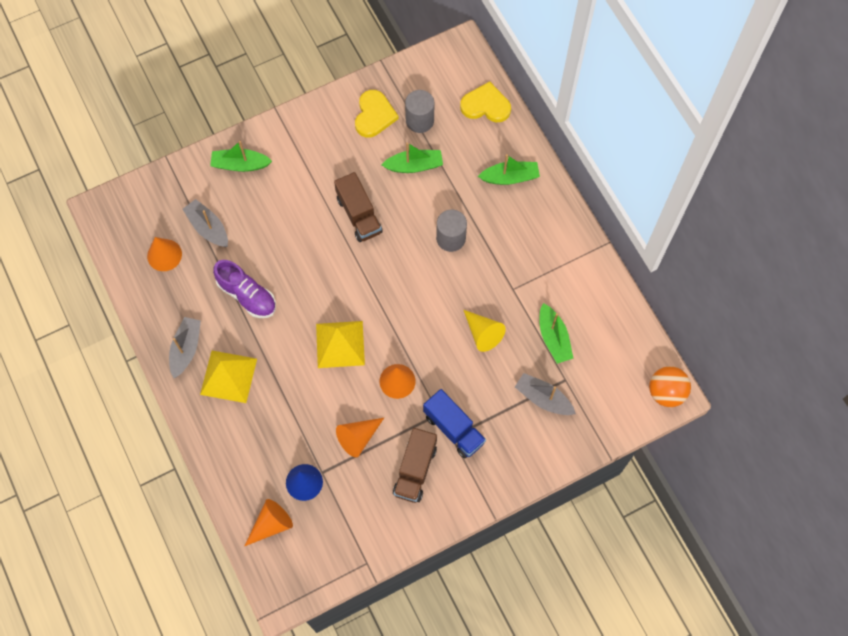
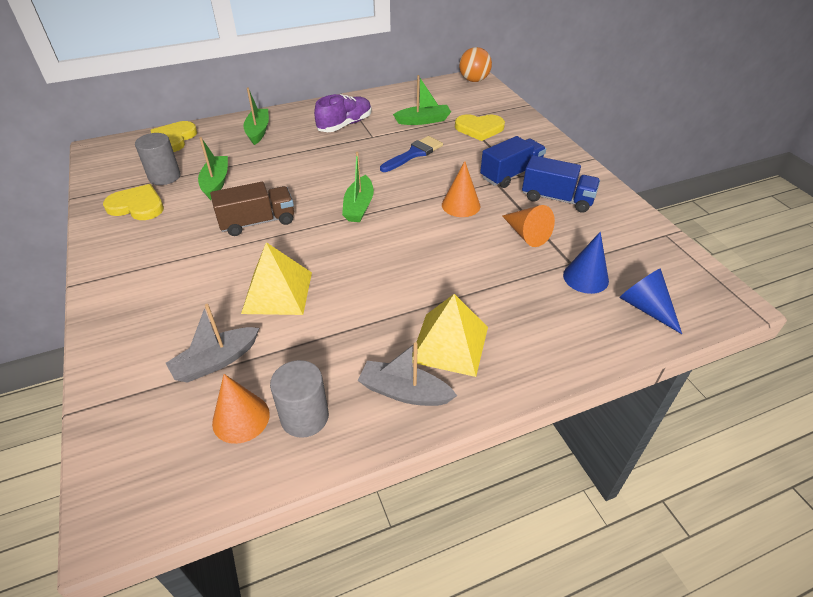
camera: 85 degrees left, 25 degrees down
(240, 164) = (133, 323): green boat -> green boat (359, 206)
(247, 295) = (334, 321): purple shoe -> purple shoe (345, 125)
(271, 524) = (645, 308): orange cone -> blue cone
(340, 344) = (414, 242): yellow pyramid -> yellow pyramid (277, 292)
(415, 470) = (557, 199): brown truck -> blue truck
(451, 238) = (309, 165): grey cylinder -> grey cylinder (304, 417)
(483, 333) = (414, 154): yellow cone -> blue brush
(543, 398) = (479, 128): grey boat -> yellow heart

